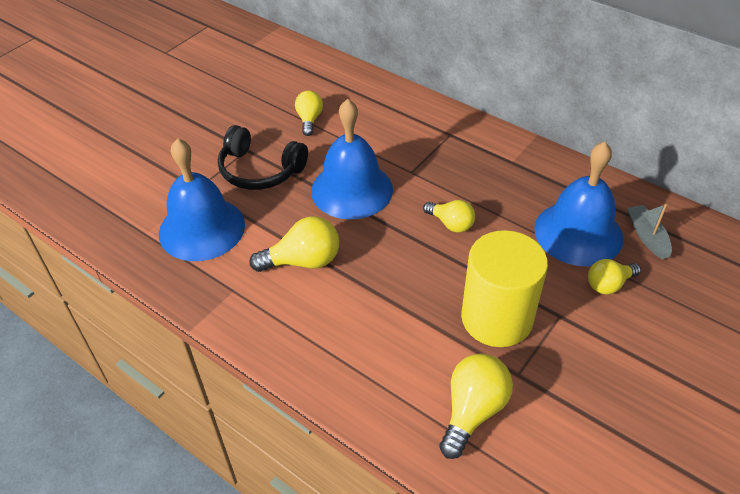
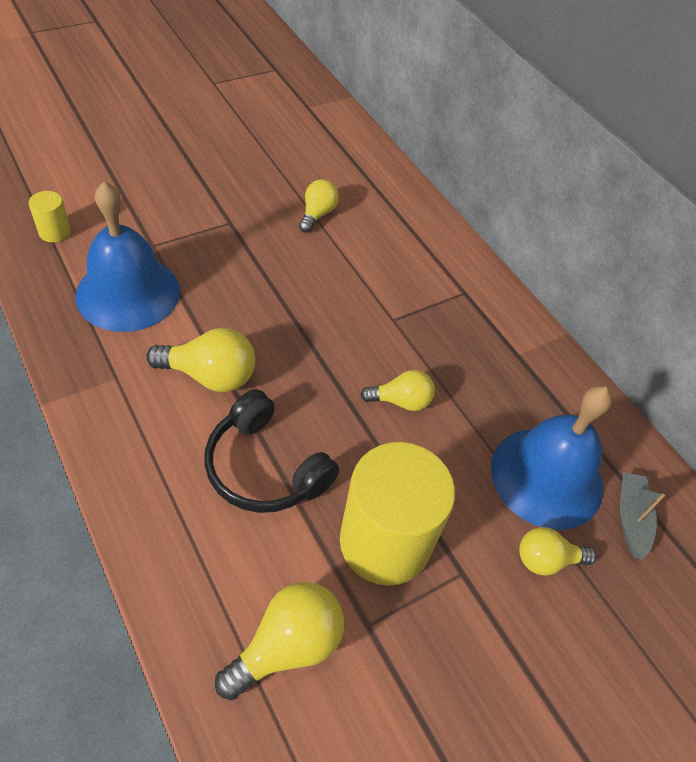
camera: 15 degrees right, 5 degrees up
(113, 207) = (54, 232): none -> yellow cylinder
(260, 170) = (229, 251): black headphones -> black headphones (264, 468)
(352, 189) = (314, 313): blue bell -> none
(451, 224) = (401, 401): yellow light bulb -> yellow light bulb turned 60 degrees counterclockwise

